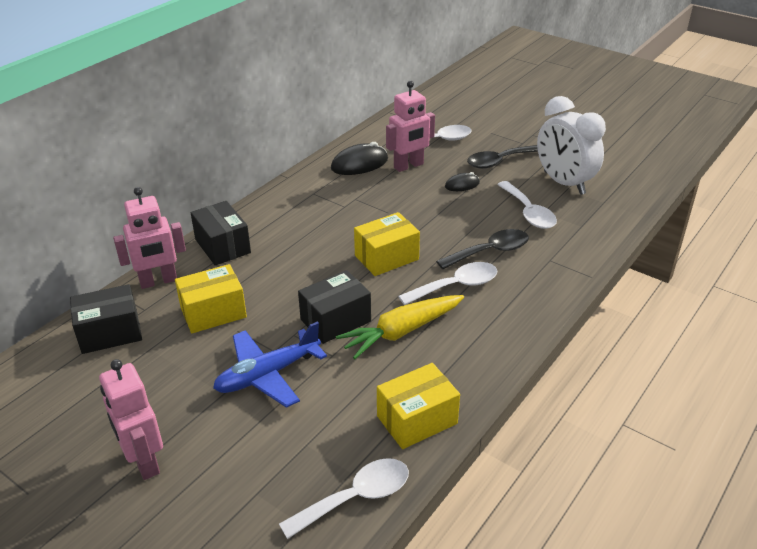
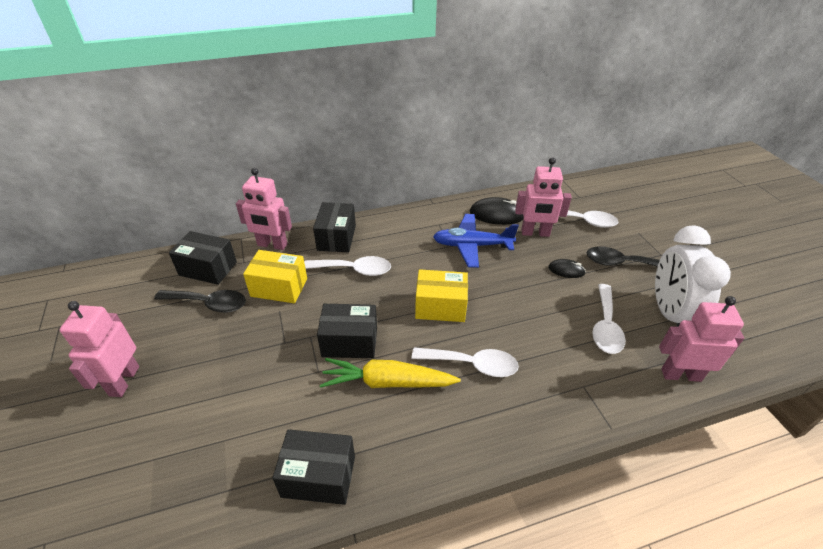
camera: 35 degrees right, 5 degrees up
(268, 374) = (260, 360): blue plane -> blue plane (472, 245)
(356, 497) = (205, 518): white spoon -> white spoon (354, 270)
(417, 420) = (318, 476): yellow box -> black box
(490, 251) = (533, 347): black spoon -> black spoon (209, 303)
(605, 221) = (680, 374): none -> pink robot

